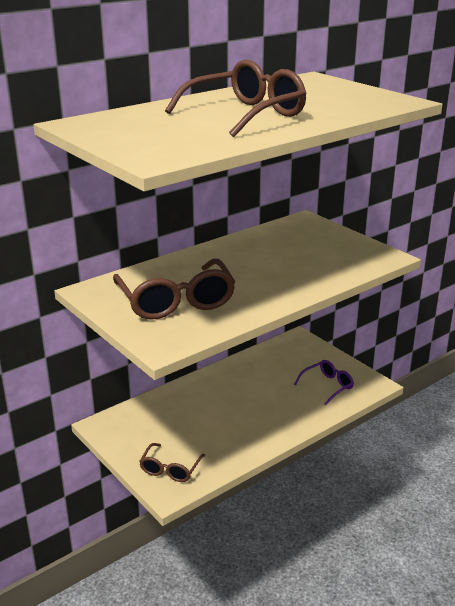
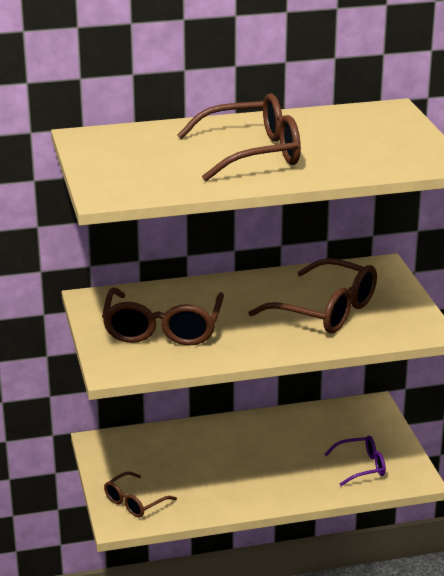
camera: 25 degrees right, 0 degrees up
(297, 258) = (326, 311): none -> brown glasses

